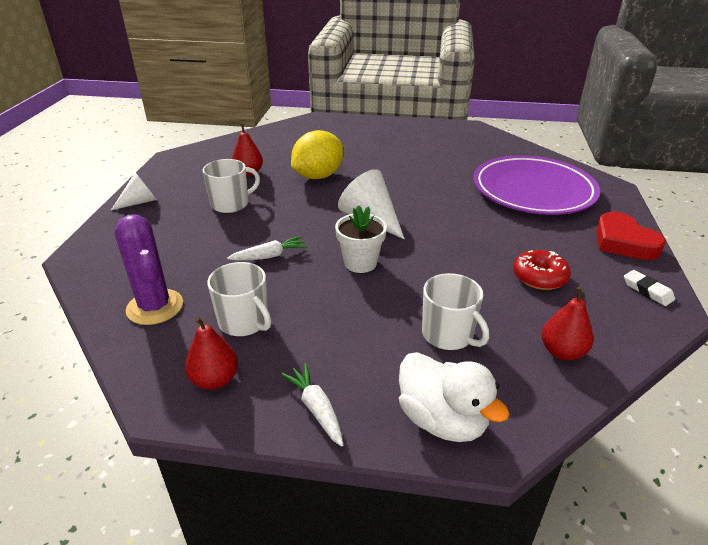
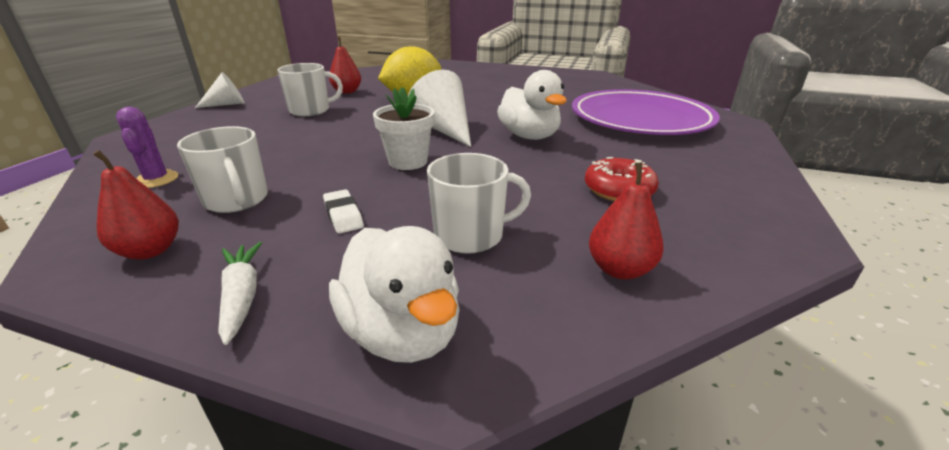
camera: 10 degrees right, 5 degrees down
(155, 307) = (156, 179): purple cactus -> purple cactus, size x0.61
(270, 256) = (314, 149): white carrot -> none
(448, 221) = (529, 136): none -> white duck
(448, 335) = (470, 235): white mug -> white mug turned 75 degrees counterclockwise
(623, 242) = (741, 167): red heart -> none
(647, 291) = (764, 215): white eraser -> white eraser (343, 215)

